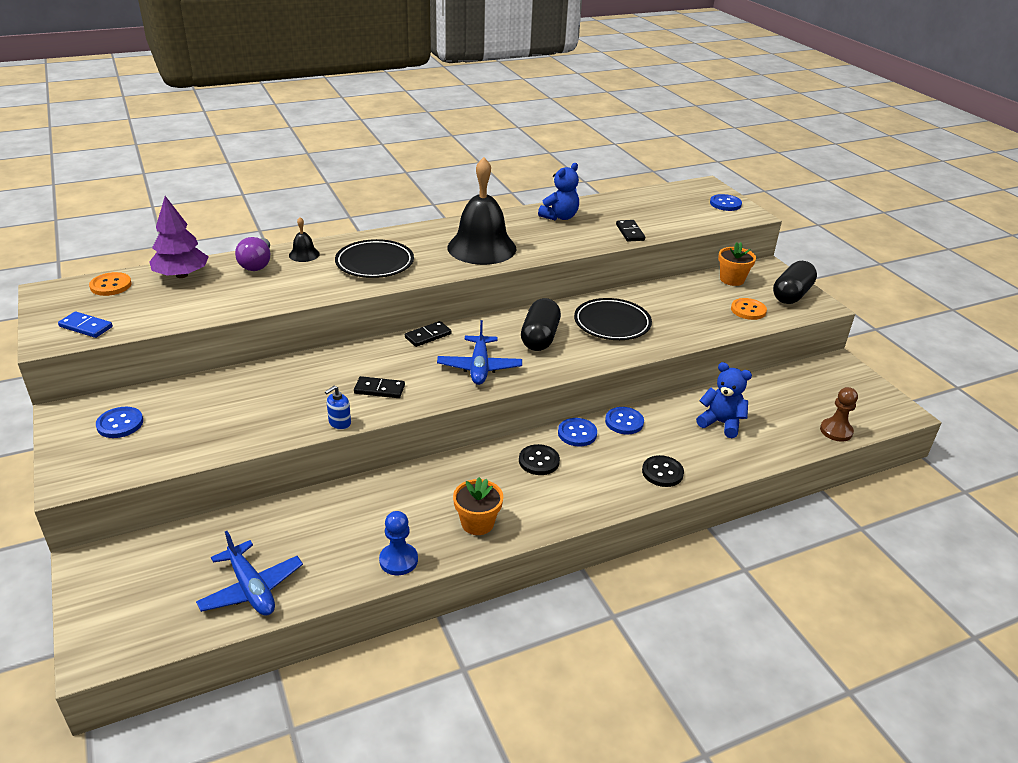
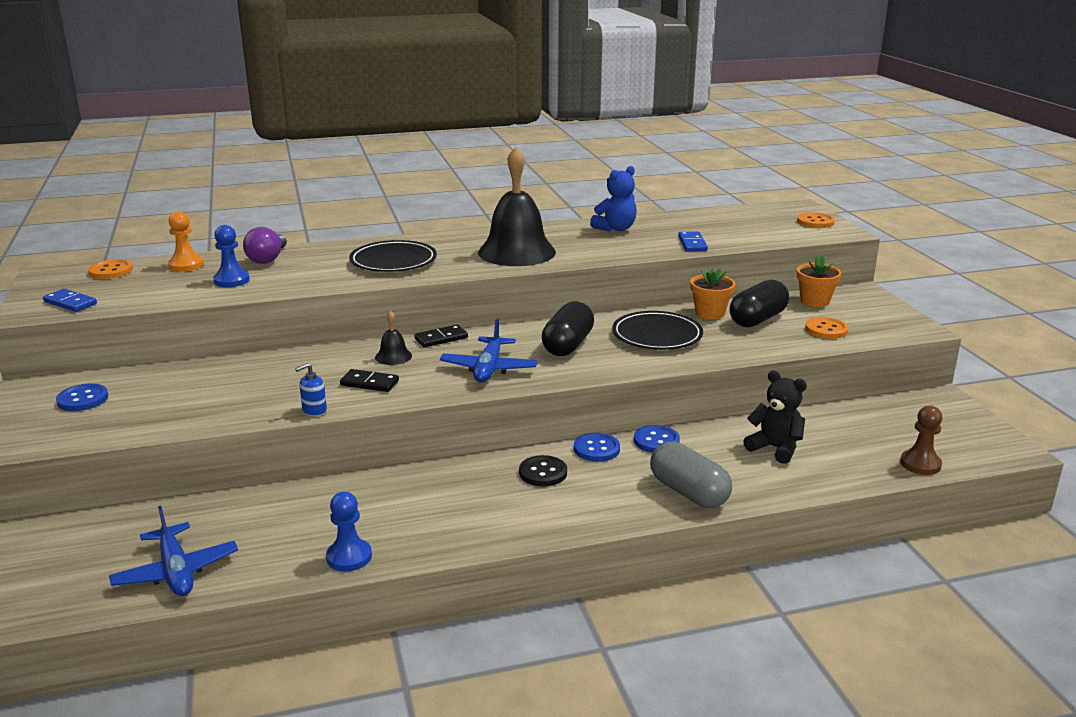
camera: 10 degrees right, 10 degrees down
(181, 275) = (186, 265): purple tree -> orange pawn
(232, 292) = (231, 280): none -> blue pawn
(304, 254) = (320, 252): black bell -> black bell (393, 356)
(477, 523) = (452, 527): orange flower pot -> orange flower pot (710, 313)
(630, 232) = (692, 244): black domino -> blue domino
(662, 472) = (688, 492): black button -> grey capsule
(721, 423) = (775, 448): blue teddy bear -> black teddy bear
(725, 204) = (815, 222): blue button -> orange button
(791, 295) = (884, 317): black capsule -> black capsule (757, 319)

